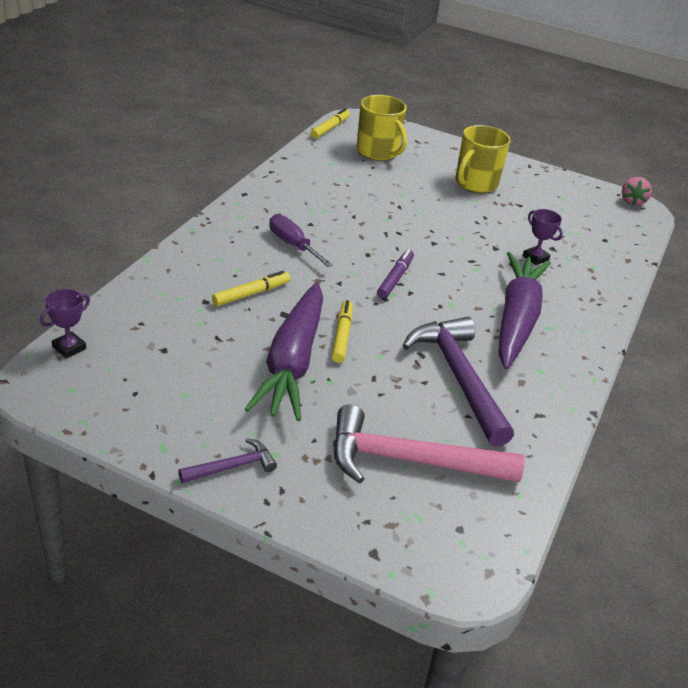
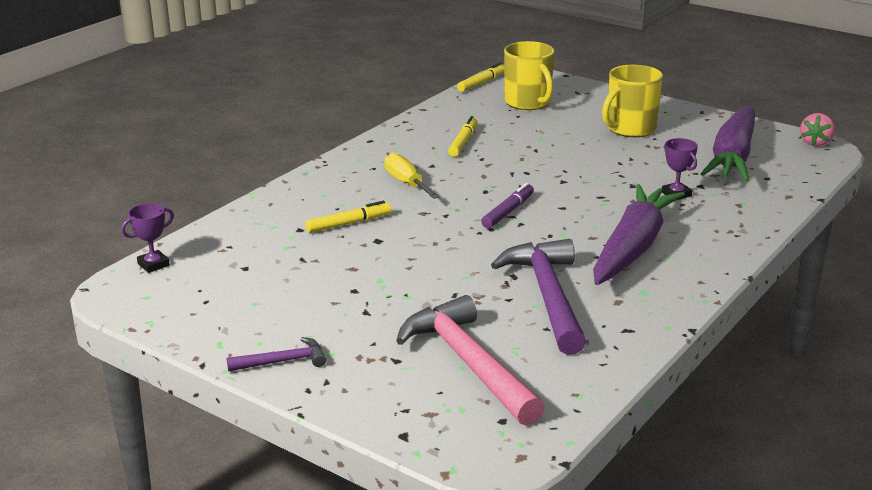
camera: 15 degrees right, 10 degrees down
(292, 362) = (372, 280): purple carrot -> purple carrot (733, 157)
(293, 245) = (406, 183): purple screwdriver -> yellow screwdriver
(342, 336) = (432, 259): yellow marker -> yellow marker (463, 142)
(410, 461) = (468, 363): pink hammer -> pink hammer turned 45 degrees clockwise

